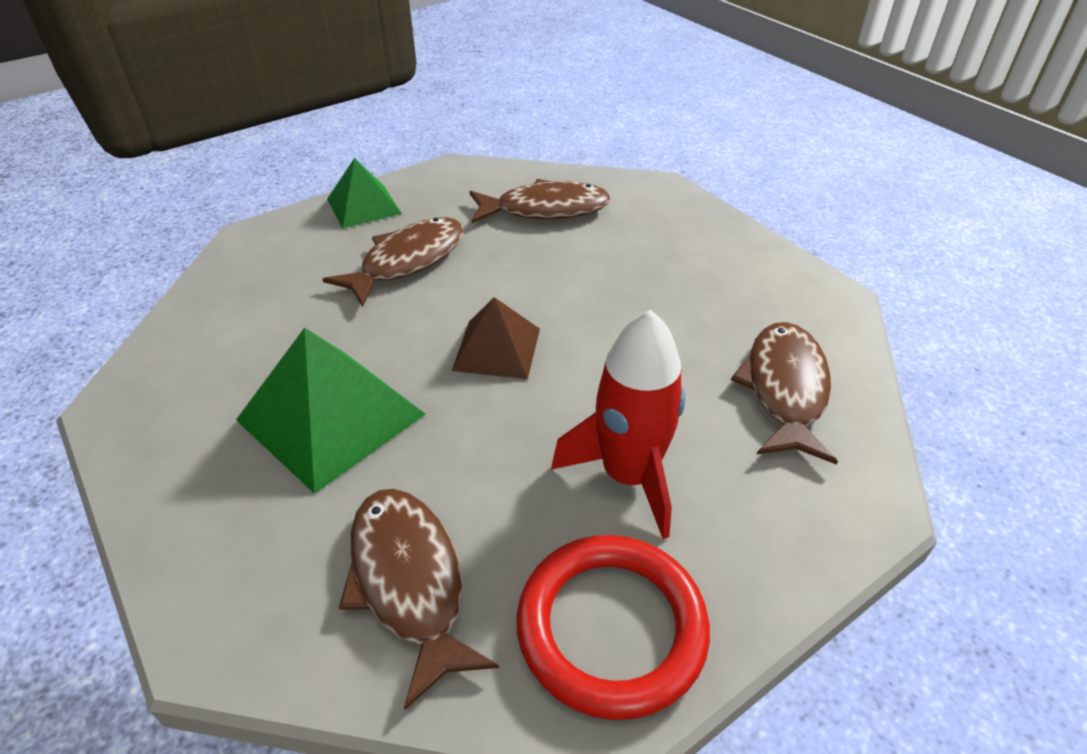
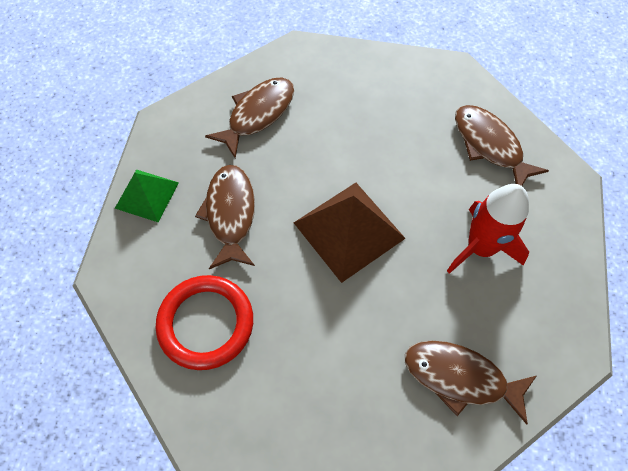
camera: 45 degrees left, 20 degrees up
(330, 417) = (324, 339): green pyramid -> none
(497, 349) = (349, 230): brown pyramid -> brown pyramid, size x1.62
(611, 627) = (547, 320): red ring -> red ring (206, 323)

